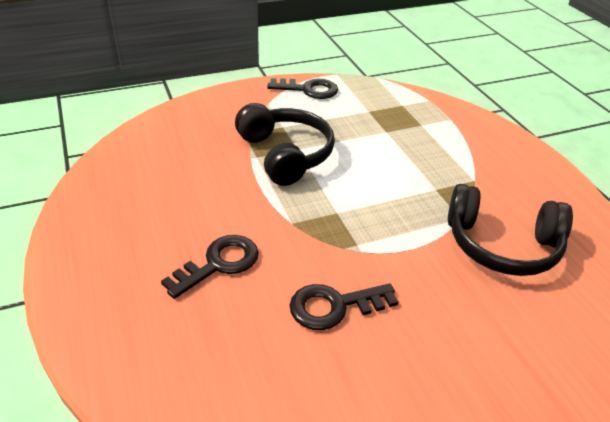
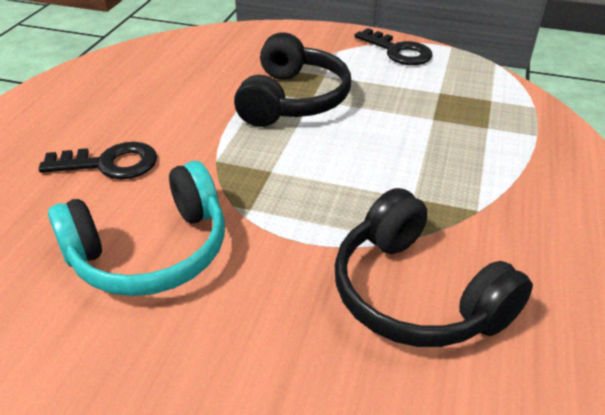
camera: 40 degrees right, 0 degrees up
(334, 306) = (151, 251): black key -> turquoise headphones

